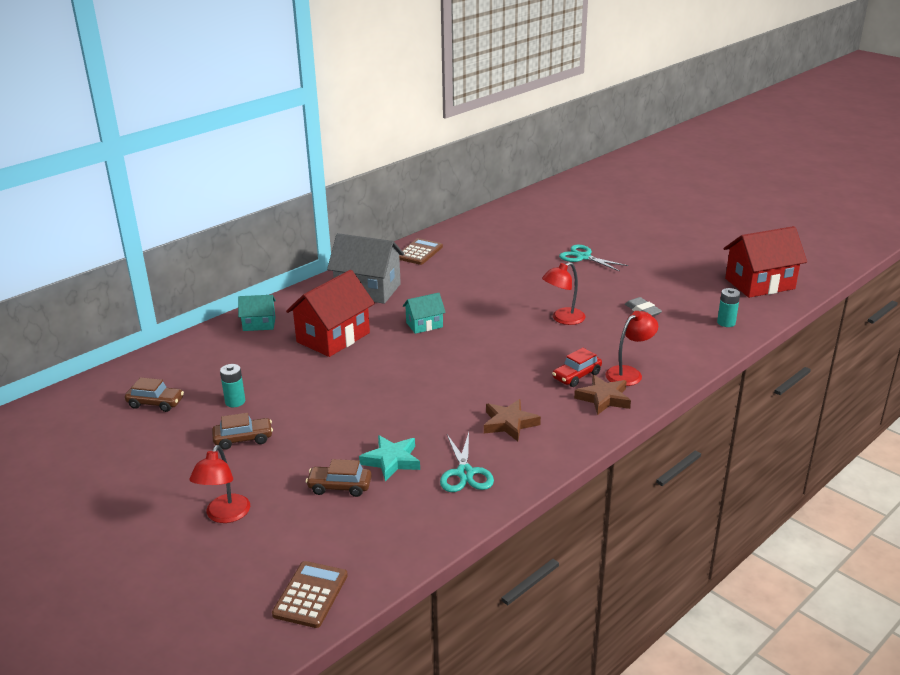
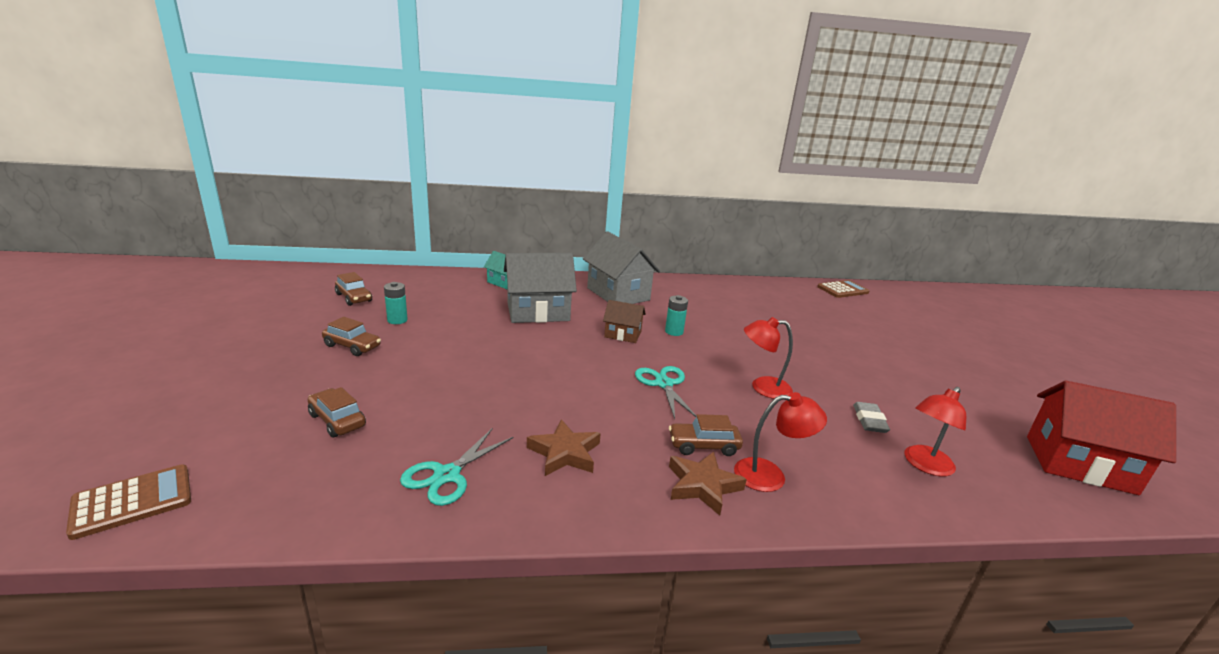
camera: 35 degrees right, 5 degrees down
(224, 515) = (232, 391): red lamp -> red lamp (924, 465)
(333, 337) = (538, 312): red house -> grey house
(391, 461) = (412, 424): turquoise star -> none
(419, 252) = (700, 287): brown calculator -> brown calculator (842, 290)
(424, 325) = (623, 334): turquoise house -> brown house
(576, 376) = (703, 446): red car -> brown car
(583, 257) = (857, 347): turquoise scissors -> turquoise scissors (664, 384)
(726, 323) = (977, 485): turquoise battery -> turquoise battery (674, 332)

